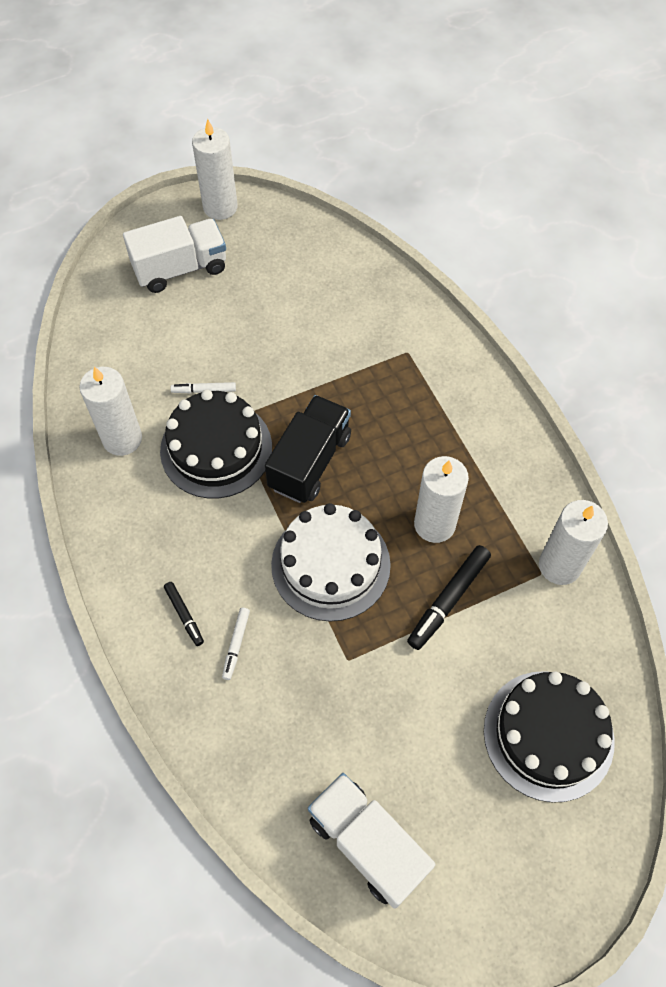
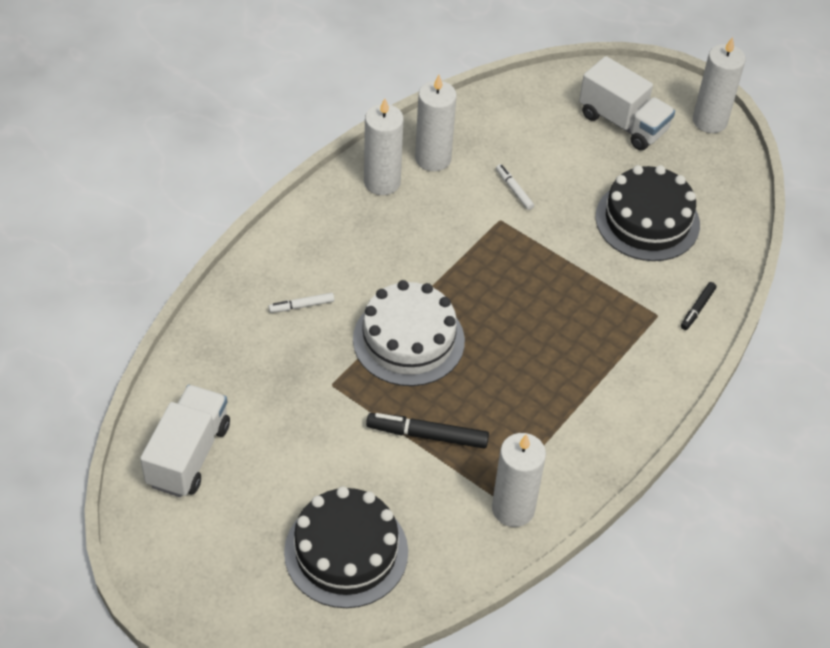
camera: 60 degrees right, 10 degrees down
(184, 615) = (307, 263): black marker -> black marker (697, 309)
(216, 448) = (465, 221): black cake -> black cake (647, 220)
(310, 461) = (495, 288): black truck -> none
(434, 524) = (493, 399): white candle -> white candle (382, 182)

